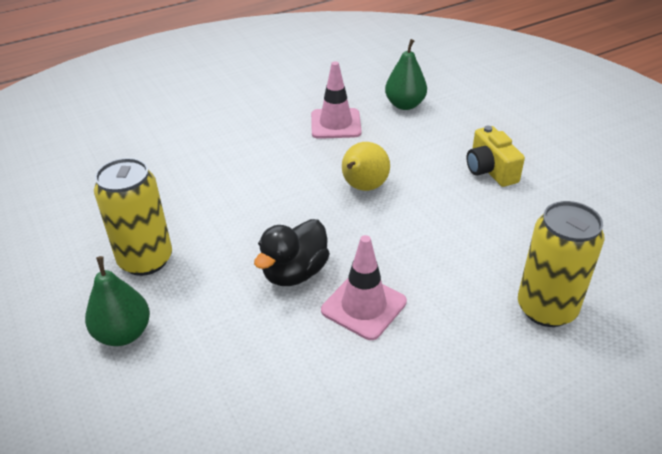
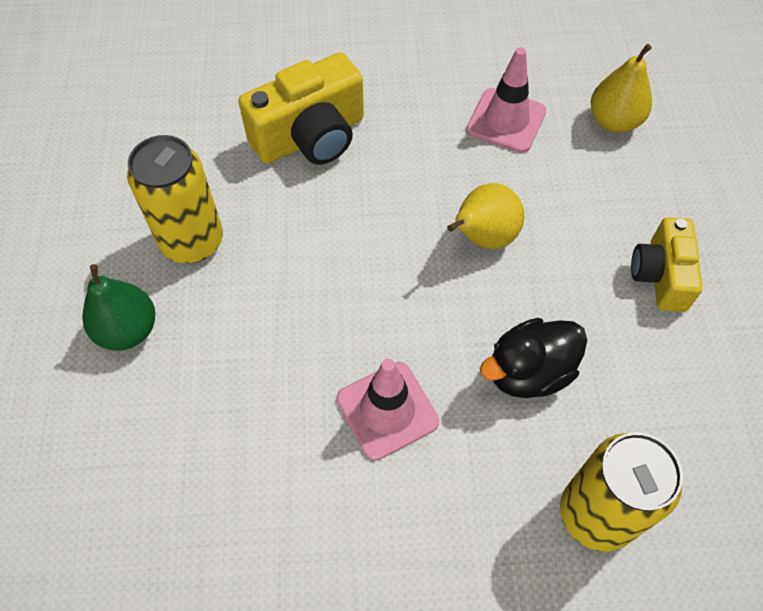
camera: 25 degrees right, 20 degrees up
(202, 172) = (311, 137): none -> yellow camera
(295, 273) = (337, 329): black duck -> black duck (528, 372)
(405, 105) = (614, 121): green pear -> yellow pear

